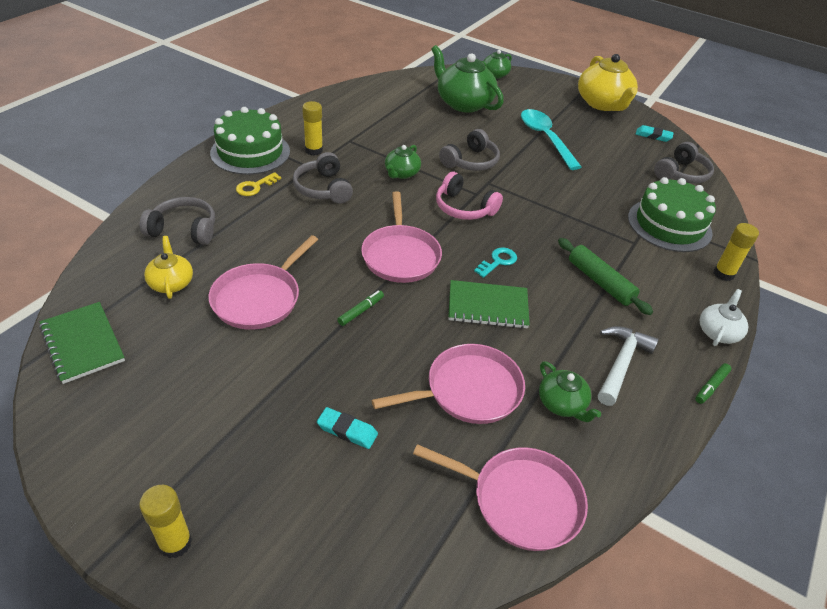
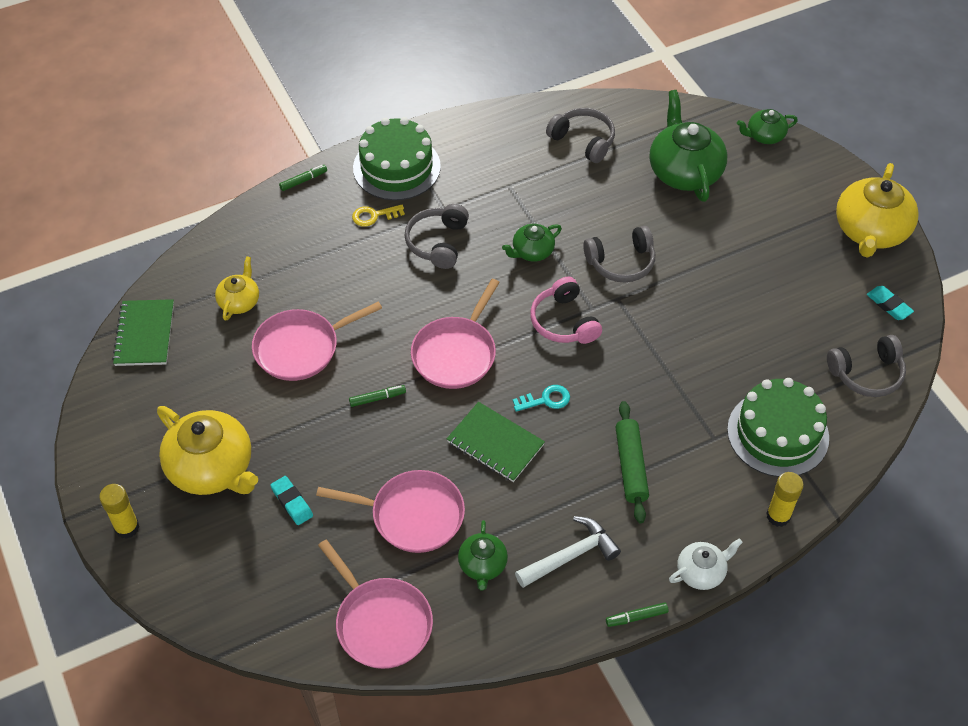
camera: 35 degrees right, 10 degrees up
(173, 181) = (303, 180): none -> green marker
(184, 230) = (281, 245): grey headphones -> grey headphones (583, 141)
(239, 436) = (212, 468): none -> yellow teapot
(314, 150) = (462, 187): yellow glue stick -> none
(545, 138) = (740, 260): turquoise spoon -> none

